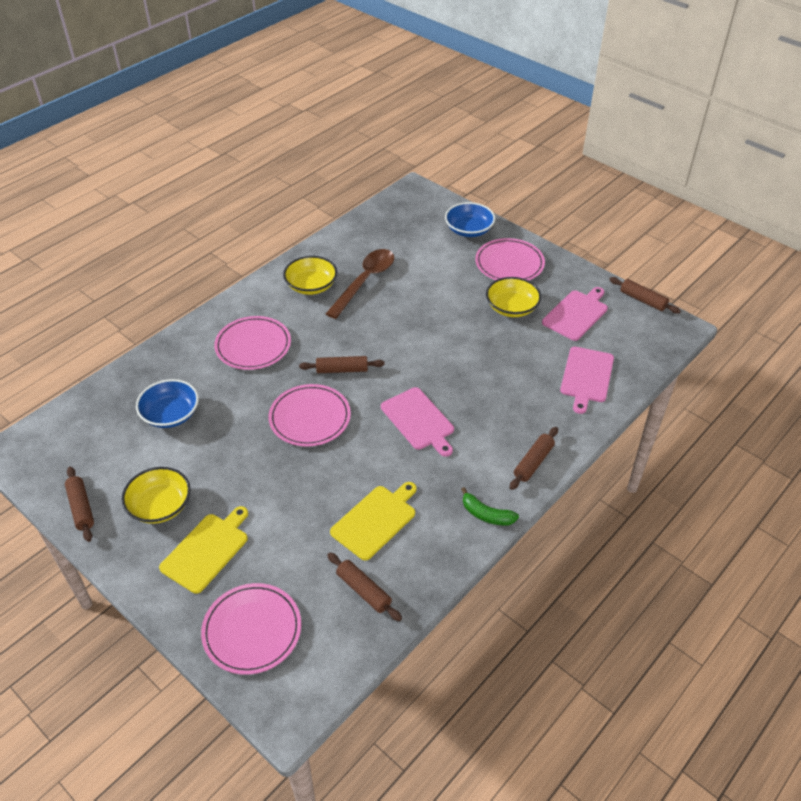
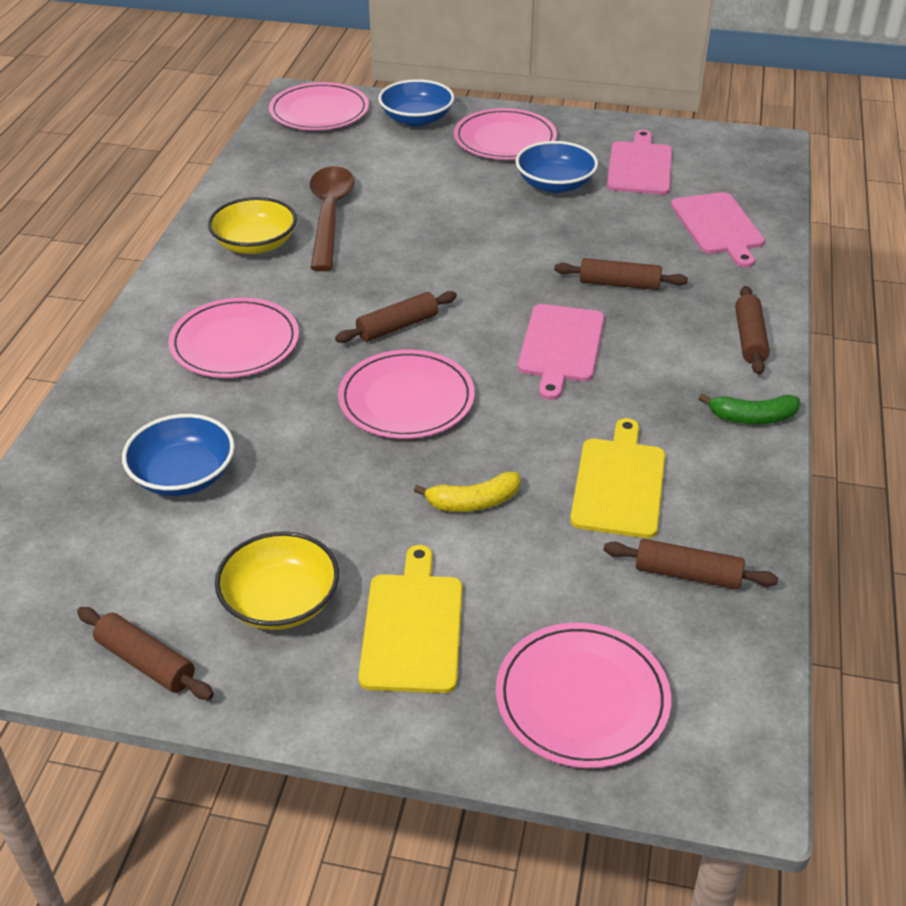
camera: 30 degrees left, 5 degrees down
(292, 495) = (473, 502): none -> yellow banana
(417, 205) = (319, 111): none -> pink plate
(419, 420) = (561, 346): pink cutting board -> pink cutting board turned 75 degrees clockwise
(511, 307) = (555, 184): yellow bowl -> blue bowl
(643, 300) = (701, 129): brown rolling pin -> brown rolling pin (619, 284)

